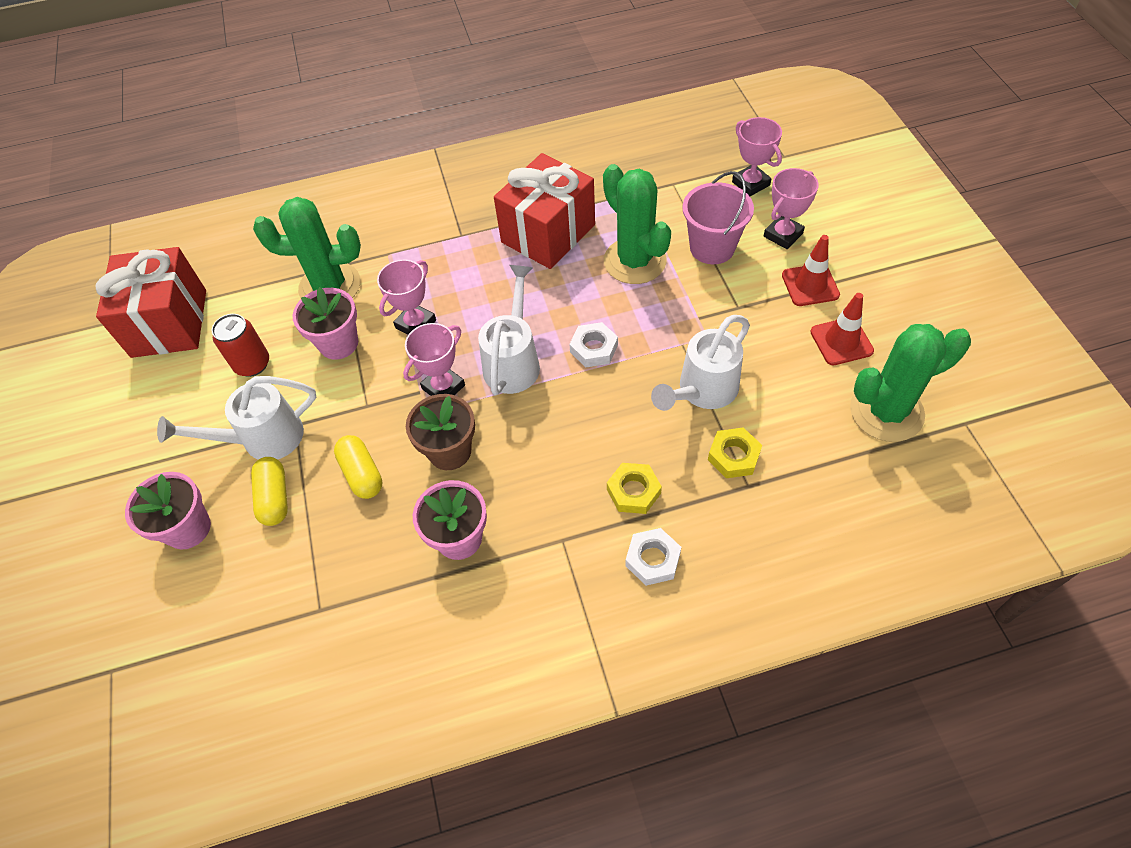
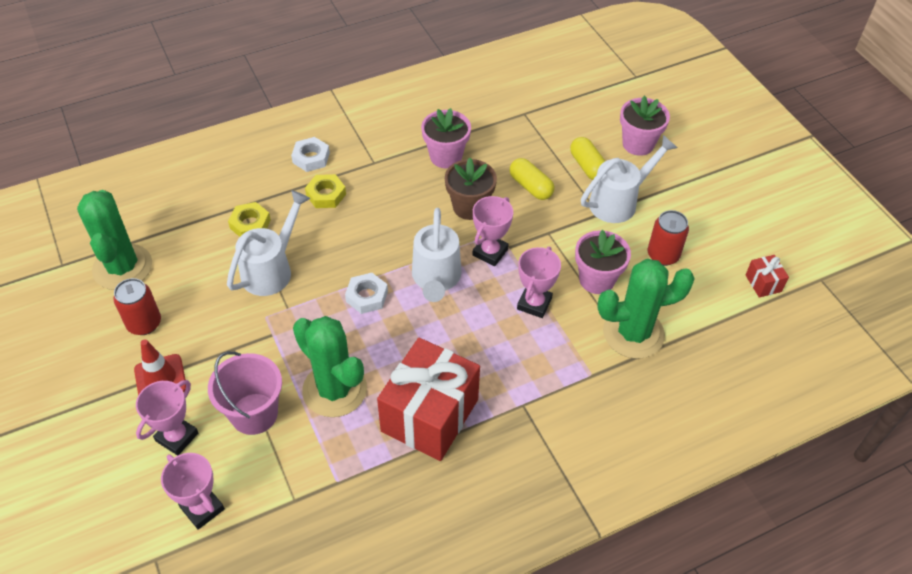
camera: 165 degrees right, 5 degrees down
(169, 323) = (763, 283): red gift -> red gift, size x0.42
(841, 341) = (144, 323): red traffic cone -> red can
(886, 412) = (122, 267): green cactus -> green cactus turned 75 degrees counterclockwise

